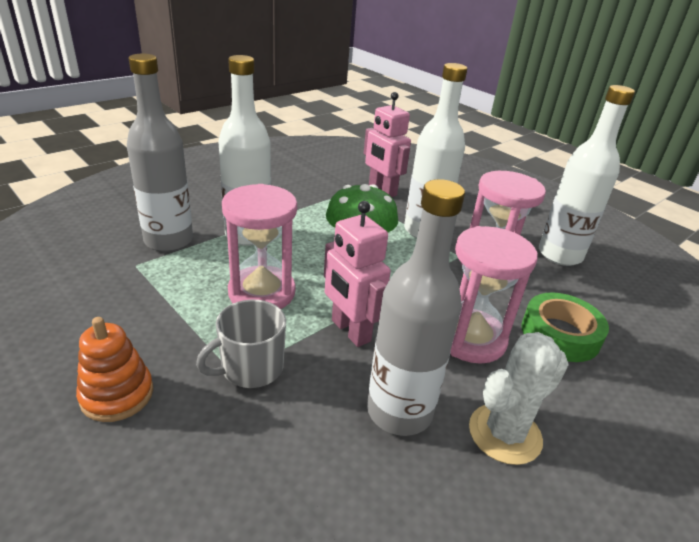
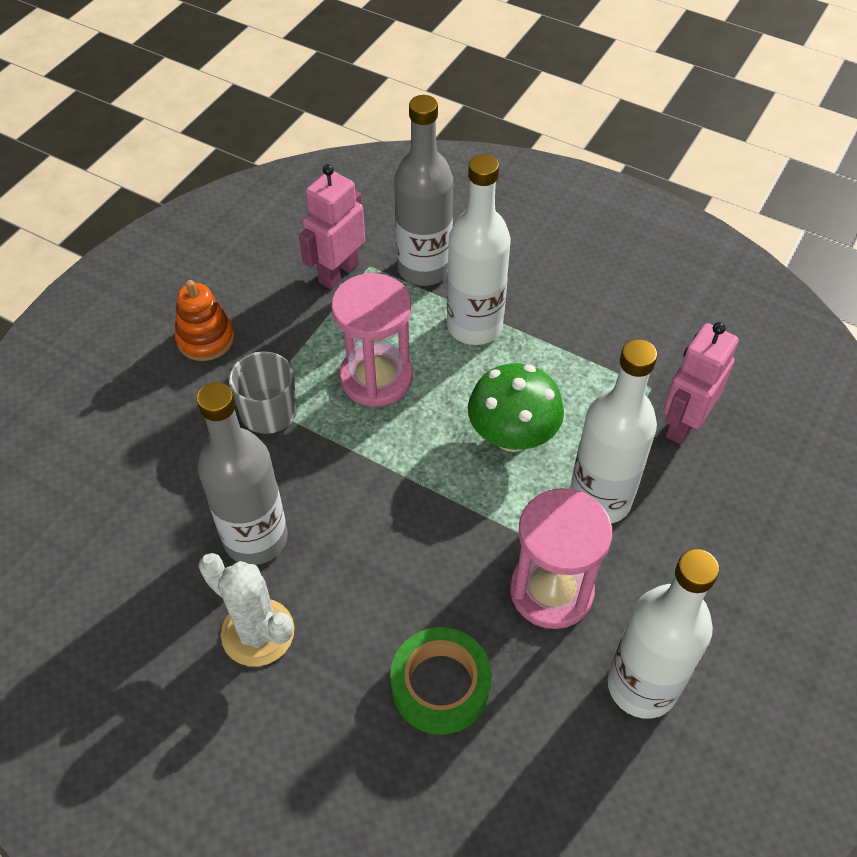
camera: 75 degrees right, 20 degrees up
(350, 331) = (350, 470): pink robot -> pink robot (338, 273)
(470, 339) = (387, 586): pink hourglass -> none

